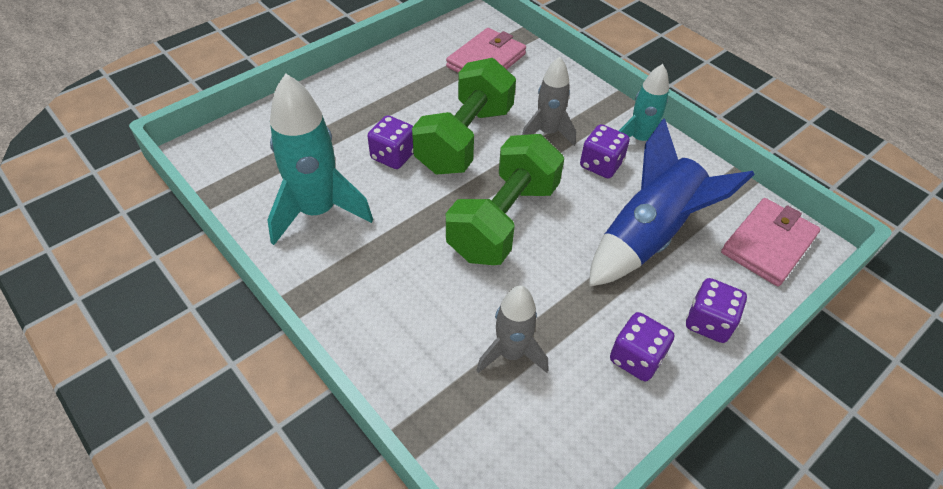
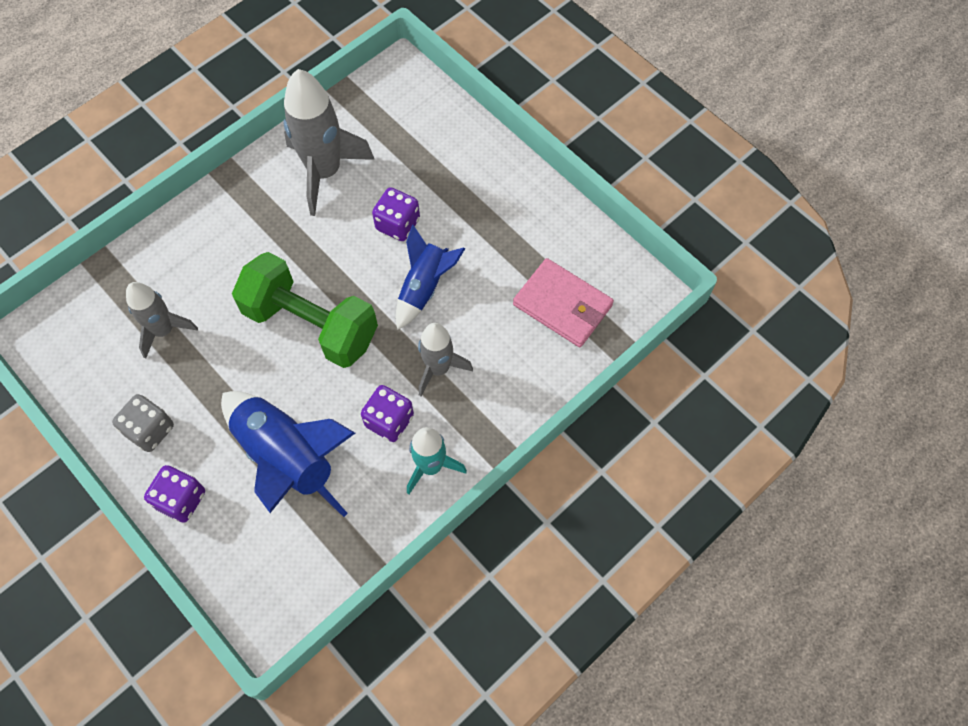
camera: 90 degrees right, 15 degrees up
(318, 211) = (325, 172): turquoise rocket -> grey rocket
(465, 139) = (424, 287): green dumbbell -> blue rocket
(636, 358) = (150, 430): purple dice -> grey dice
(768, 244) = (272, 580): pink wallet -> none

